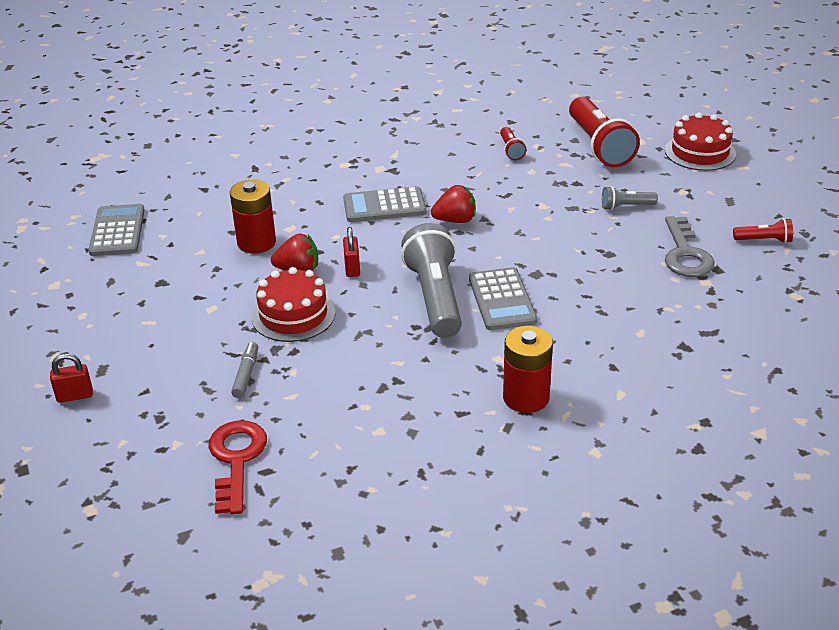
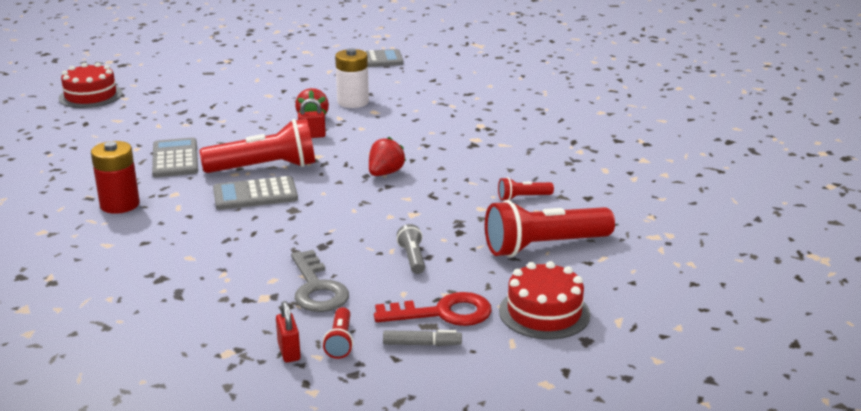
camera: 85 degrees right, 10 degrees down
(75, 396) = (184, 69): red padlock -> red padlock (289, 352)
(236, 460) = (100, 114): red key -> red key (443, 313)
(246, 374) = (187, 111): grey marker -> grey marker (422, 344)
(256, 243) = (353, 102): red battery -> white battery
(293, 315) = (253, 120): red cake -> red cake (90, 96)
(384, 206) = (409, 144): grey calculator -> grey calculator (175, 159)
(435, 297) = (265, 168): grey flashlight -> red flashlight
(455, 220) = (385, 173): red strawberry -> red strawberry turned 135 degrees counterclockwise
(685, 254) = (317, 288): grey key -> grey key turned 105 degrees counterclockwise

